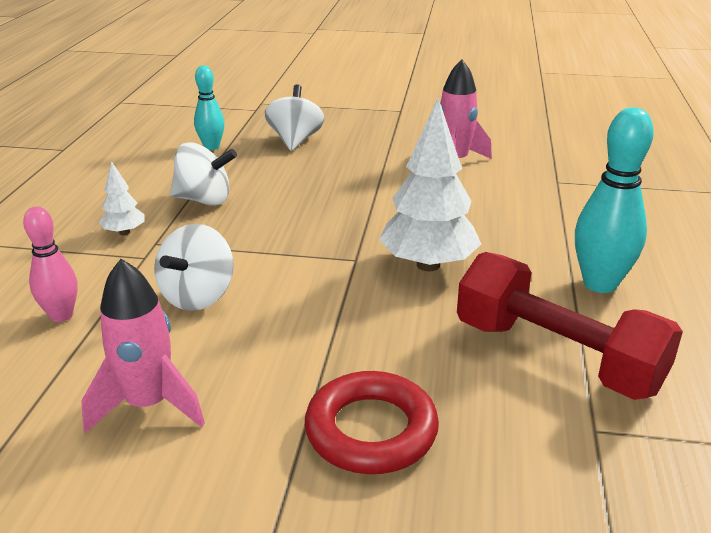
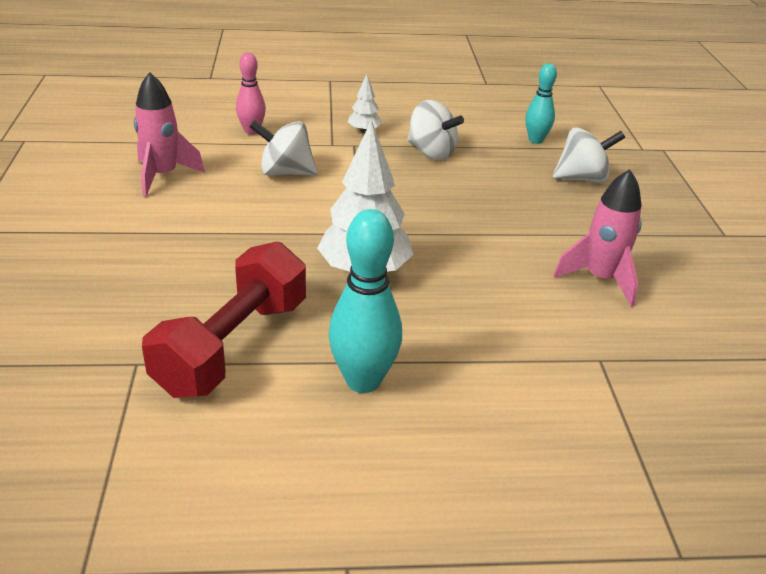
camera: 75 degrees right, 5 degrees up
(204, 200) = (431, 152): white spinning top -> white spinning top turned 45 degrees counterclockwise
(371, 430) = (138, 257): red ring -> none

